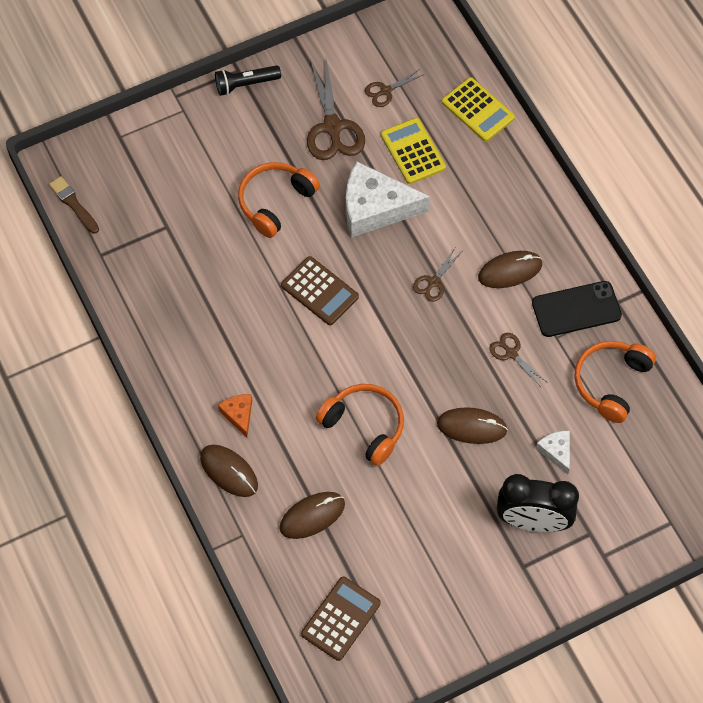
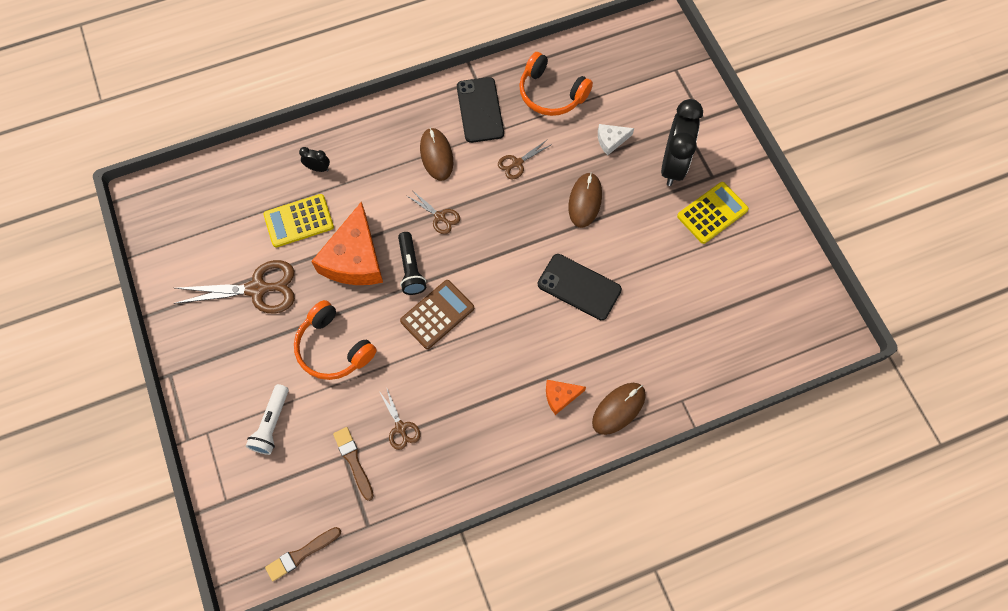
camera: 85 degrees left, 5 degrees up
(162, 235) = (353, 461): none -> brown brush
(194, 161) = (272, 424): none -> white flashlight
(245, 84) = (189, 368): black flashlight -> black flashlight (411, 269)
(312, 516) = (665, 338): brown mouse -> none
(341, 619) = (761, 321): brown calculator -> none
(364, 426) = (579, 287): orange headphones -> black phone
(375, 208) = (354, 258): white cheese -> orange cheese
(385, 91) = (226, 238): brown scissors -> brown scissors (400, 428)
(478, 110) = (264, 163): yellow calculator -> yellow calculator (712, 213)
(478, 160) = (318, 168): none -> black clock

